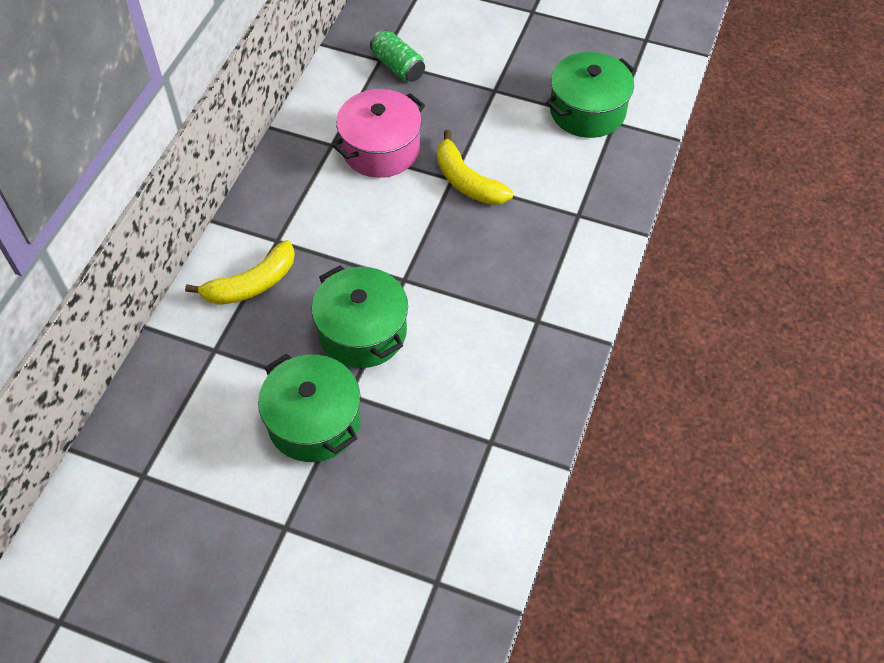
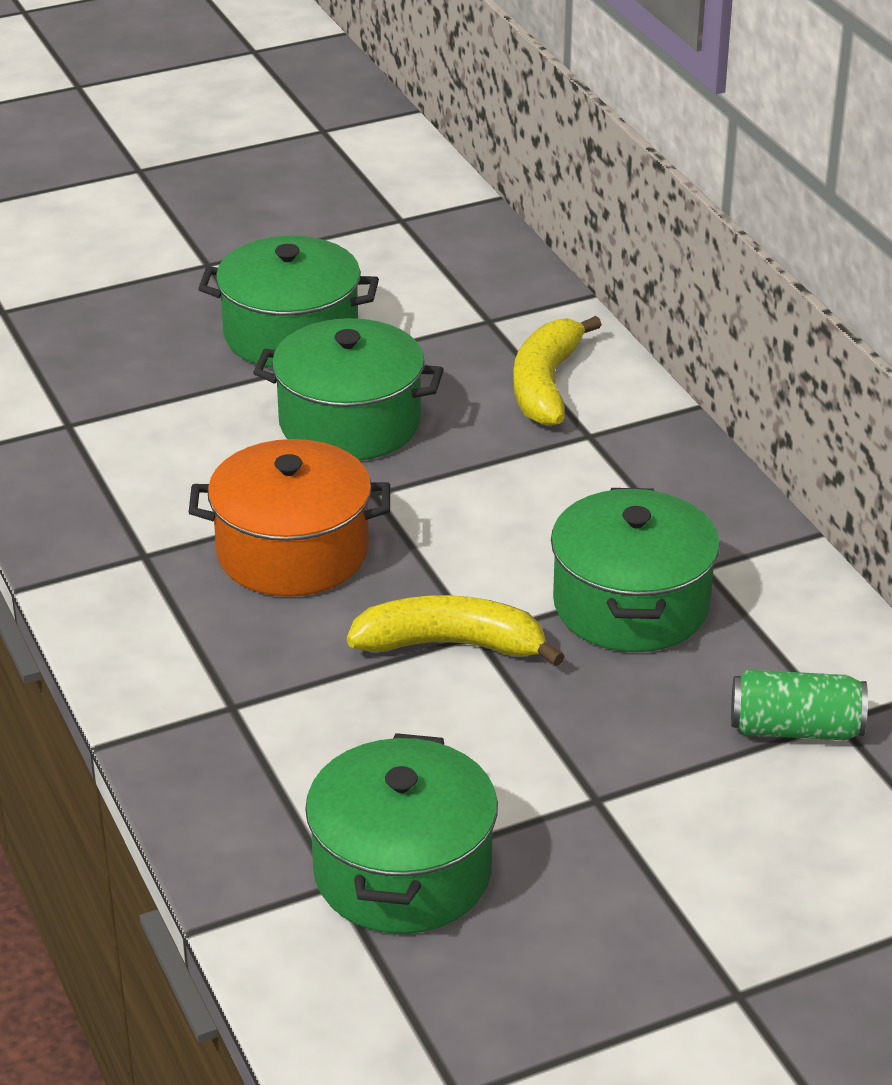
camera: 135 degrees right, 20 degrees down
(381, 149) = (631, 605): pink pot -> green pot
(474, 273) = (292, 552): none -> orange pot

